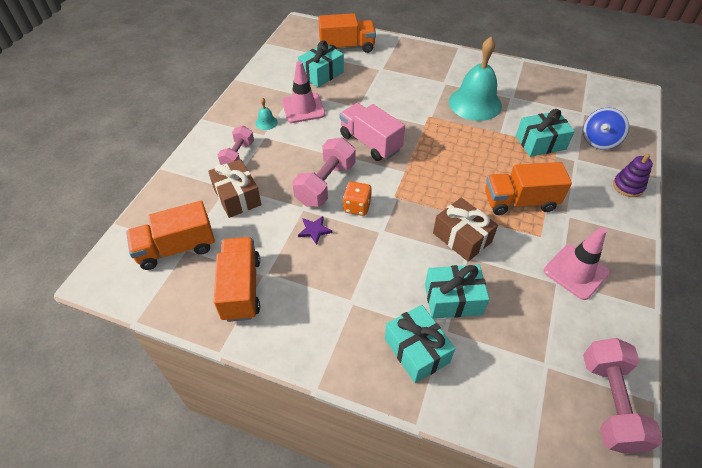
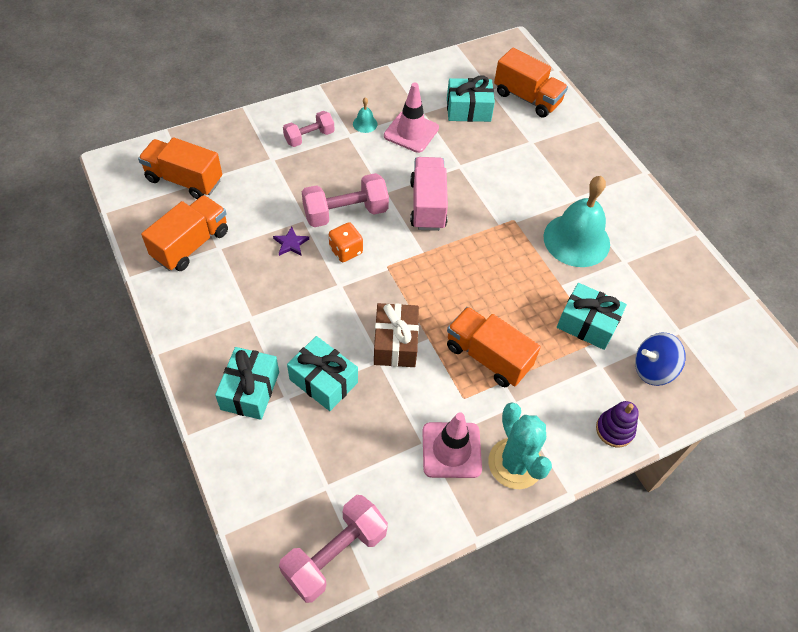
camera: 40 degrees right, 5 degrees up
(237, 197) = (268, 172): brown gift -> none
(614, 248) = (515, 463): none -> turquoise cactus

